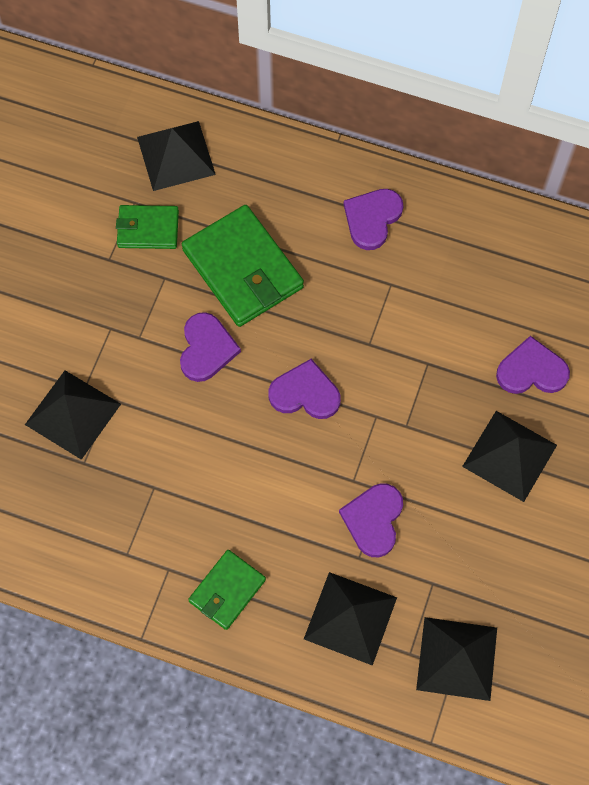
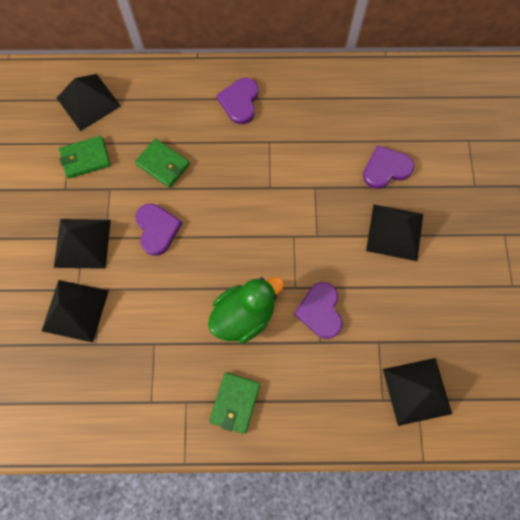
camera: 20 degrees left, 5 degrees up
(243, 269) = (163, 164): green wallet -> green wallet, size x0.57
(277, 491) = (244, 314): none -> green duck
(305, 393) = (238, 237): purple heart -> none
(350, 618) = (331, 389): black pyramid -> black pyramid (82, 243)

